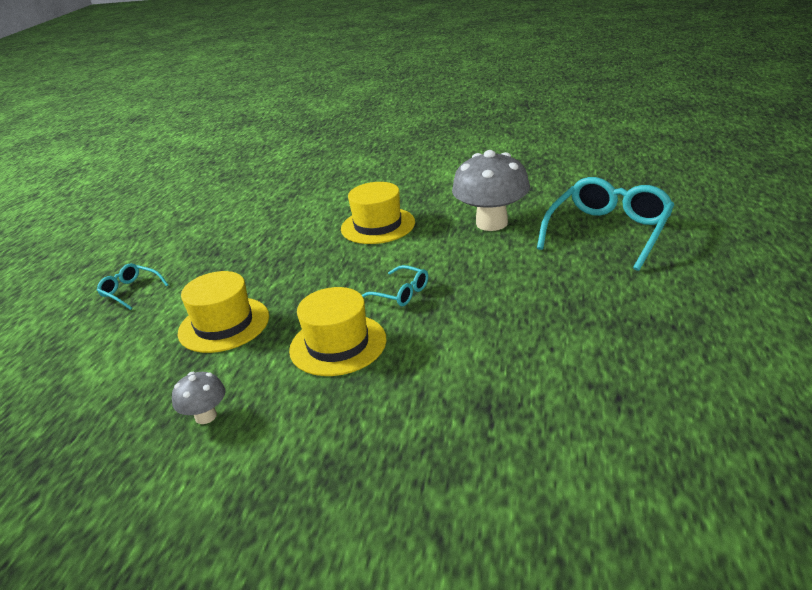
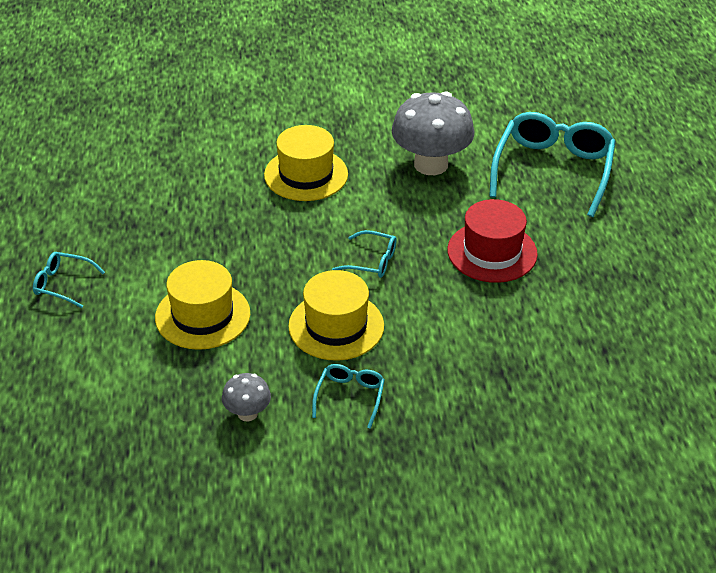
camera: 20 degrees left, 10 degrees up
(314, 413) = (350, 397): none -> turquoise glasses
(522, 293) = (492, 252): none -> red hat

